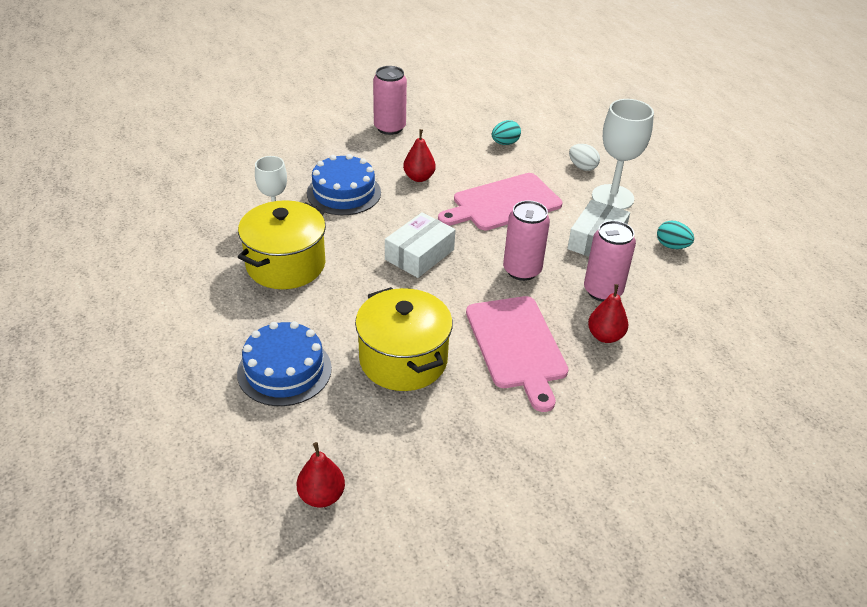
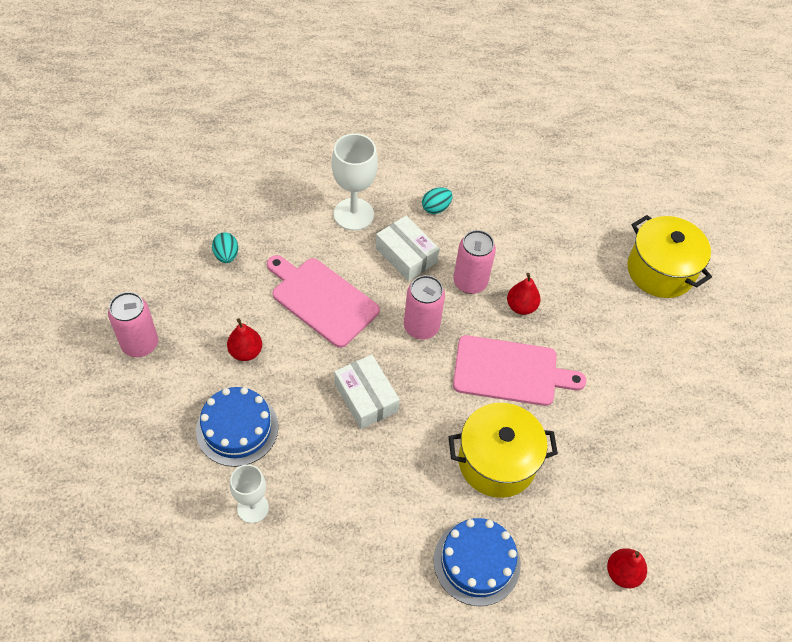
camera: 70 degrees left, 15 degrees up
(286, 265) = (330, 519): yellow pot -> yellow pot (660, 271)
(503, 203) = (322, 299): pink cutting board -> pink cutting board turned 135 degrees clockwise
(582, 167) = (298, 214): white egg -> none

